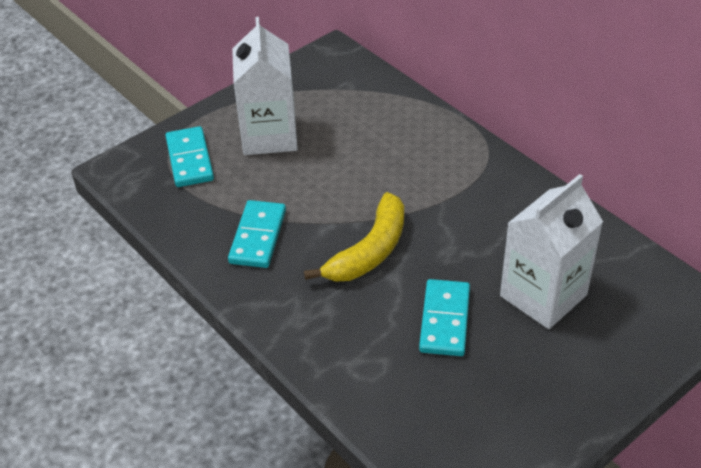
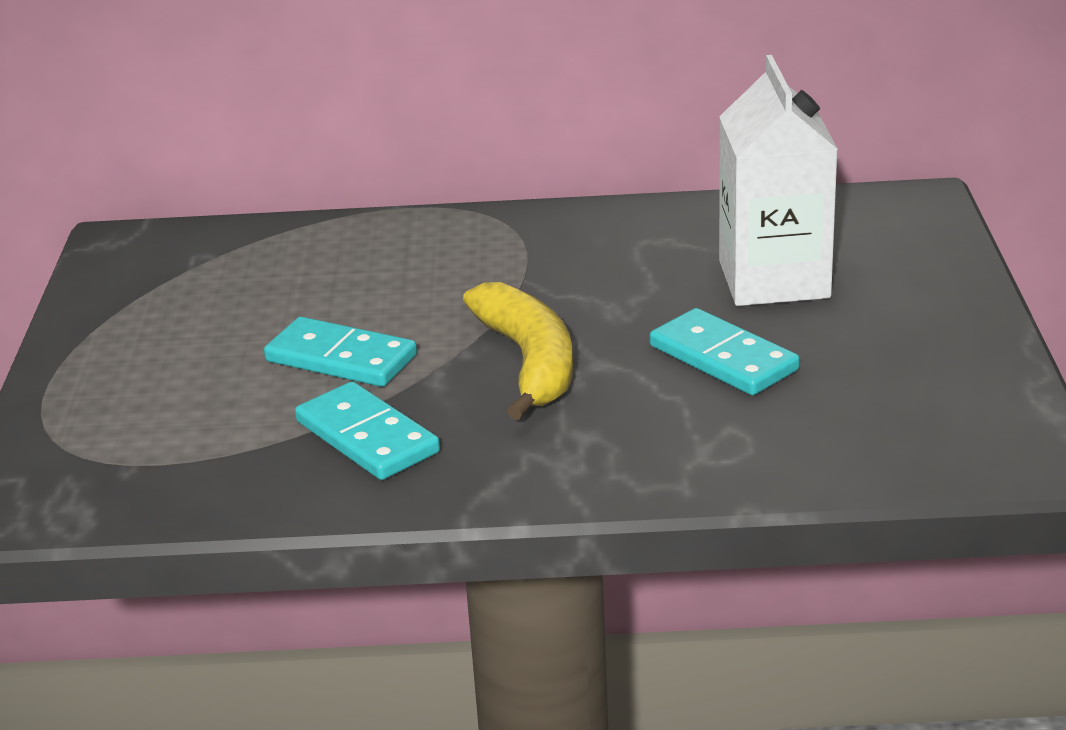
camera: 50 degrees left, 15 degrees down
(190, 159) = (116, 434): turquoise domino -> turquoise domino (341, 358)
(269, 135) = (187, 351): white carton -> none

